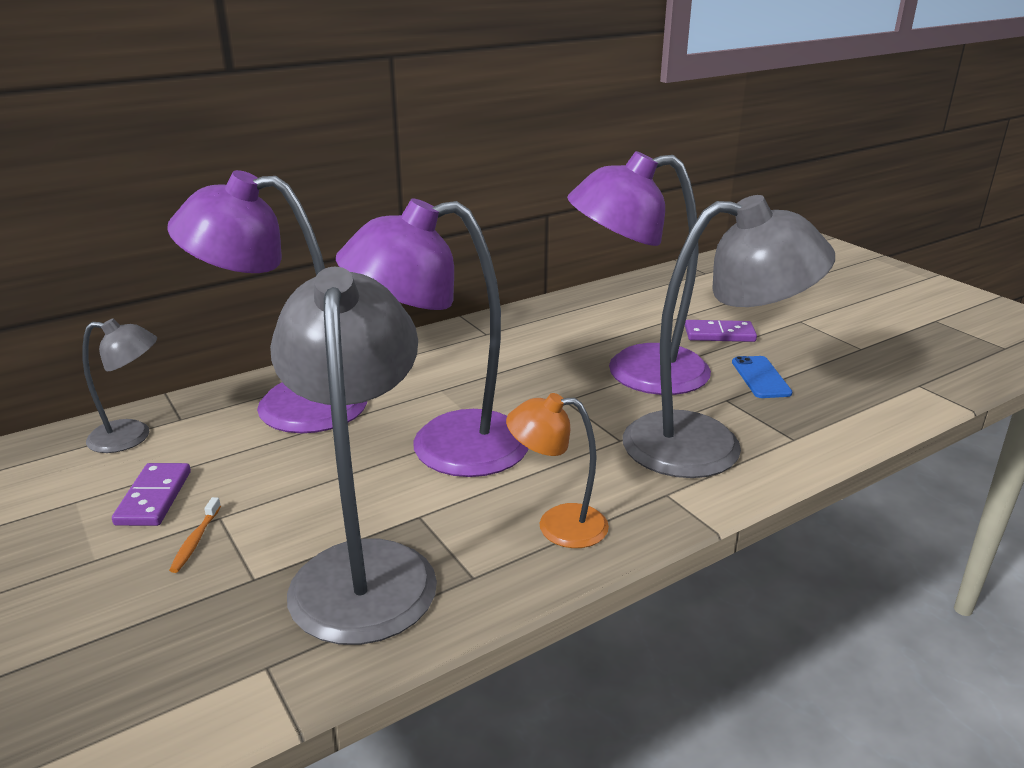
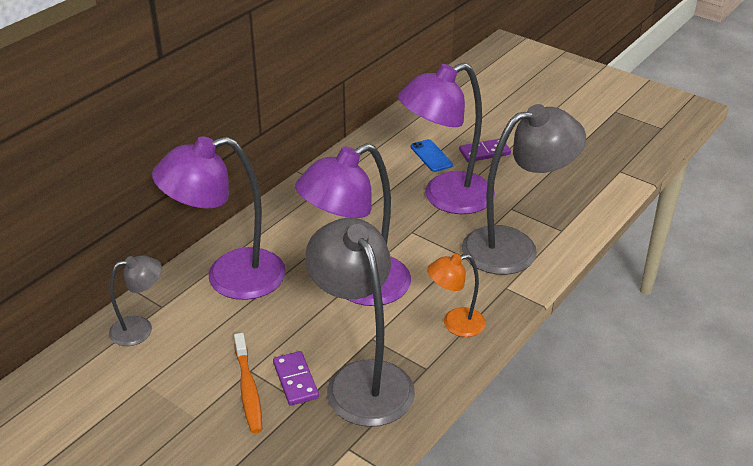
camera: 20 degrees left, 10 degrees up
(154, 498) = (196, 368): purple domino -> purple domino (295, 380)
(195, 541) = (248, 389): orange toothbrush -> orange toothbrush, size x1.87
(761, 377) = (525, 185): blue phone -> blue phone (431, 156)

